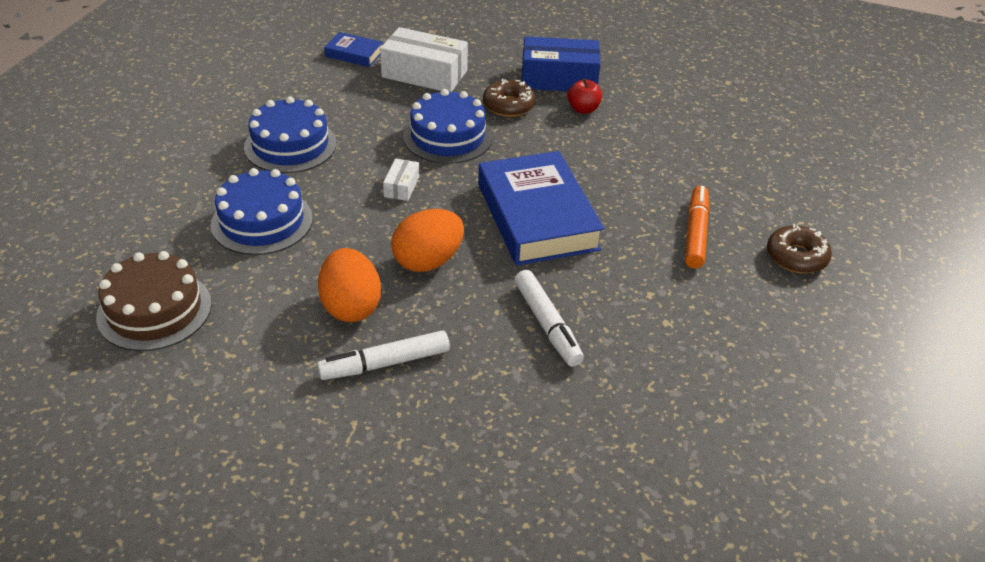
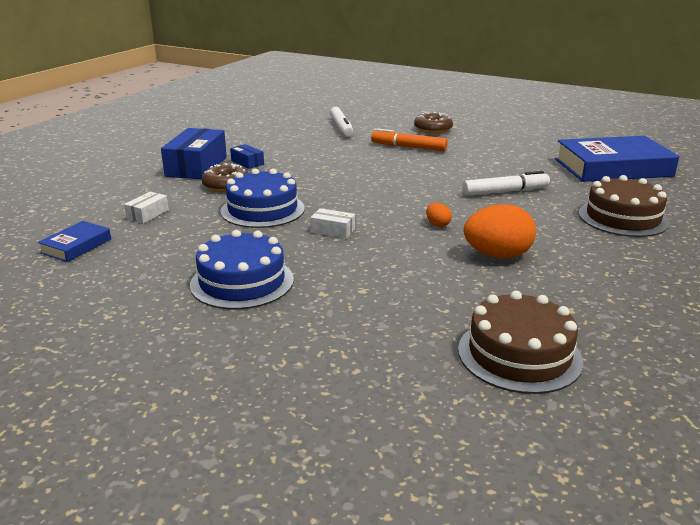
camera: 80 degrees left, 15 degrees down
(262, 221) = (374, 296): blue cake -> none
(385, 363) = (560, 244): white marker -> white marker (341, 127)
(424, 74) = (148, 214): white box -> white box, size x0.48
(428, 261) = (437, 224): orange egg -> orange egg, size x0.46
(477, 440) = (623, 218): none -> brown cake
(537, 216) = (384, 186): blue book -> blue book (612, 167)
(583, 109) = (247, 162): red apple -> blue box

